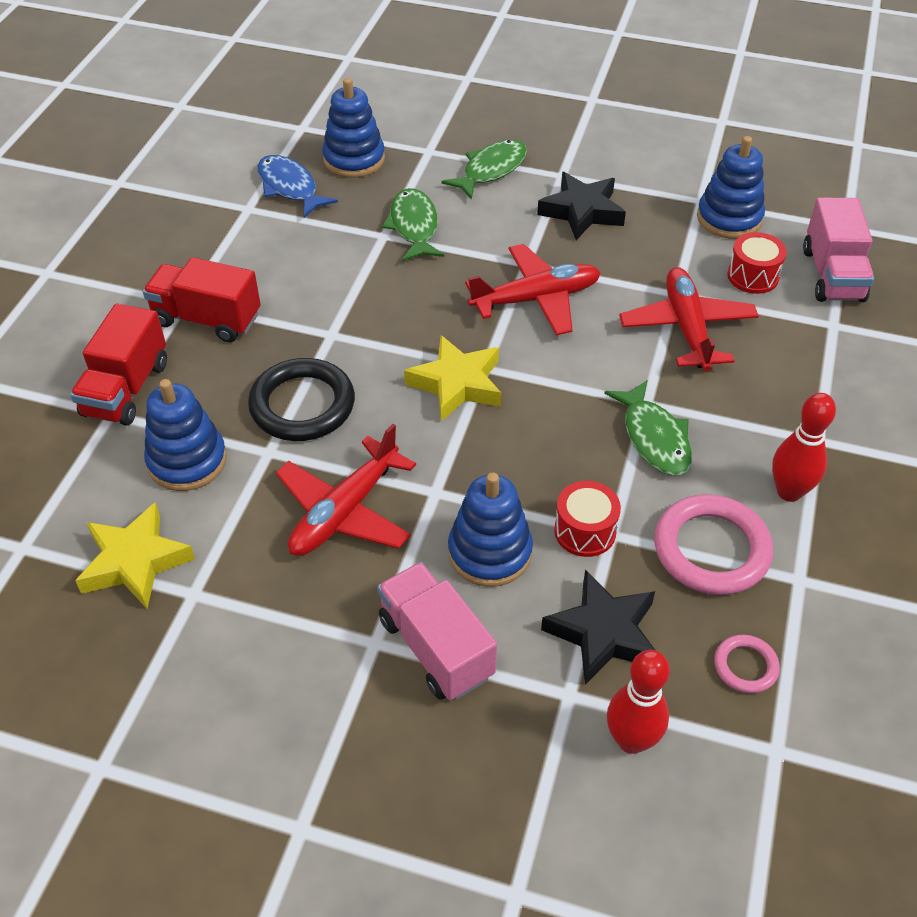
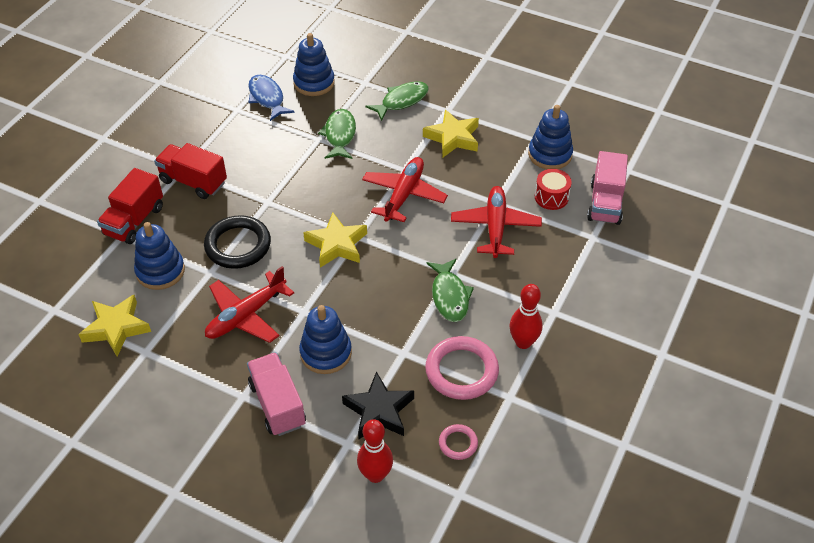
camera: 10 degrees right, 0 degrees up
(536, 299) = (404, 195): red plane -> red plane turned 60 degrees counterclockwise
(582, 211) = (453, 138): black star -> yellow star
(585, 531) = (387, 348): red drum -> none

